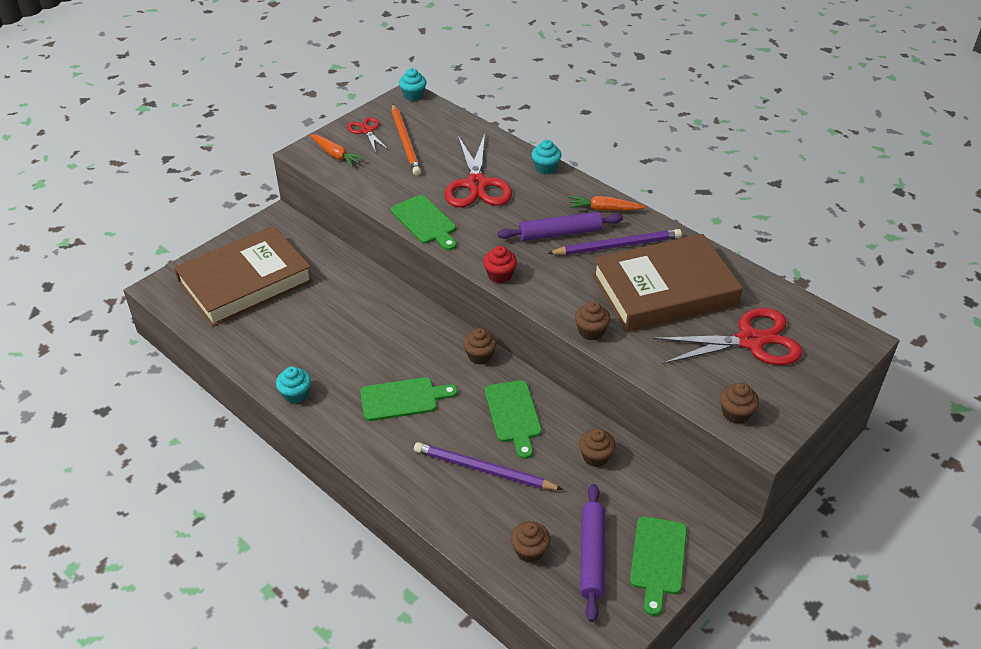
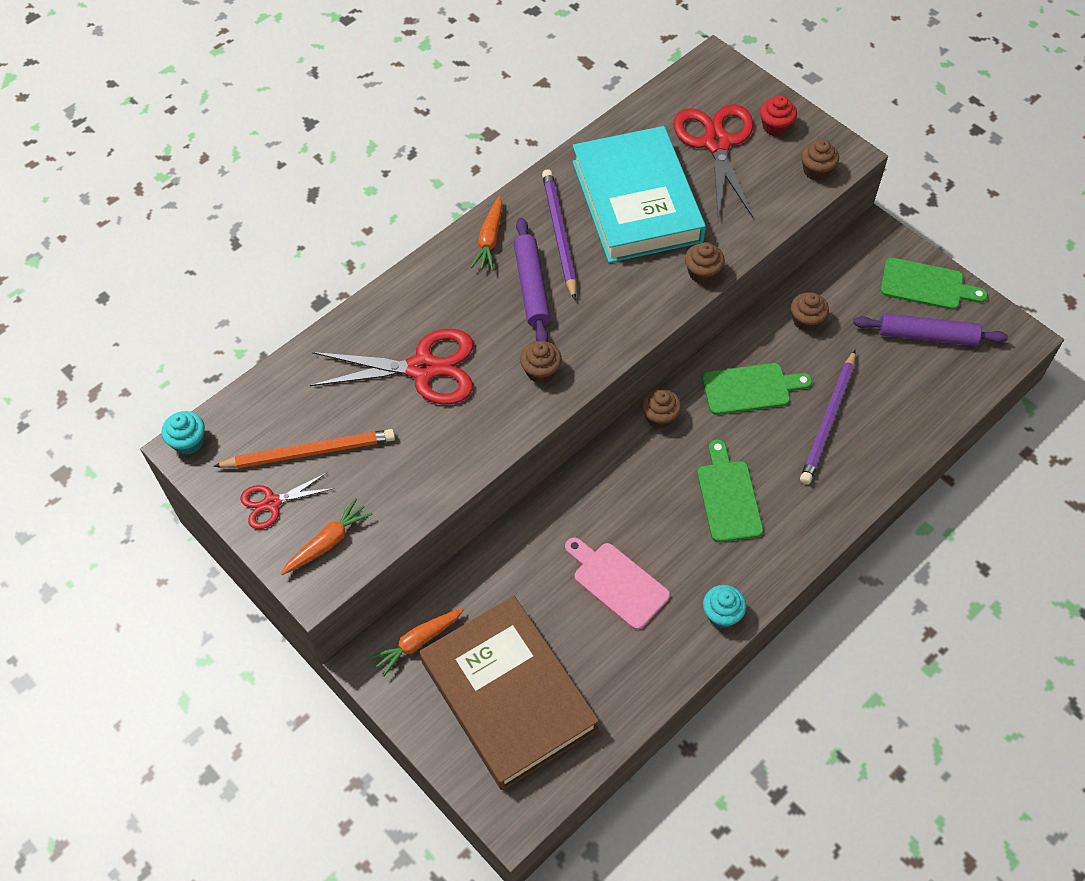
camera: 85 degrees left, 15 degrees up
(290, 238) = (418, 642): none -> orange carrot
(328, 334) = (617, 582): none -> pink cutting board
(425, 222) = (496, 429): green cutting board -> none
(499, 275) = (605, 352): red cupcake -> red cupcake (775, 127)
(529, 551) = (926, 385): brown cupcake -> brown cupcake (541, 371)
(545, 168) = (397, 291): turquoise cupcake -> none
(664, 290) = (637, 201): brown book -> turquoise book

